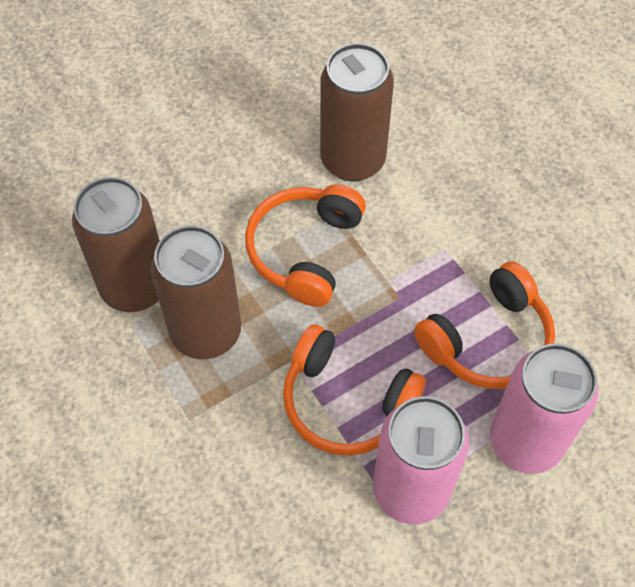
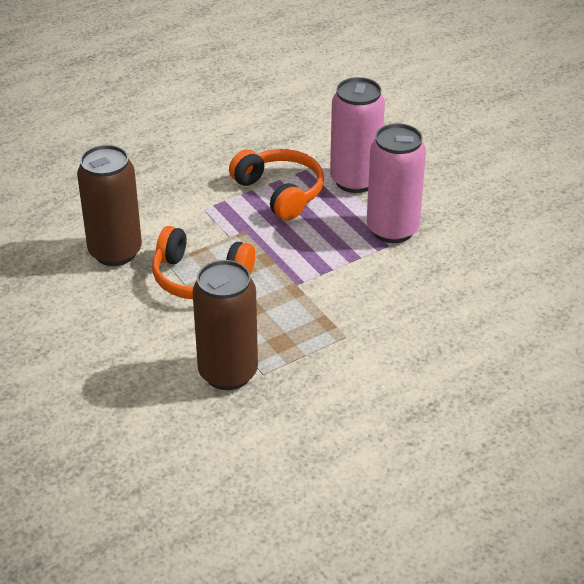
camera: 90 degrees left, 20 degrees down
(206, 332) = (271, 330): brown can -> none
(346, 402) = (329, 257): orange headphones -> none

